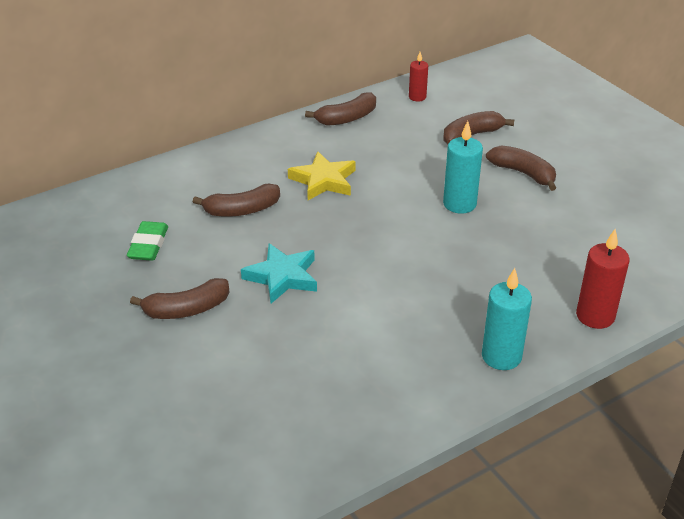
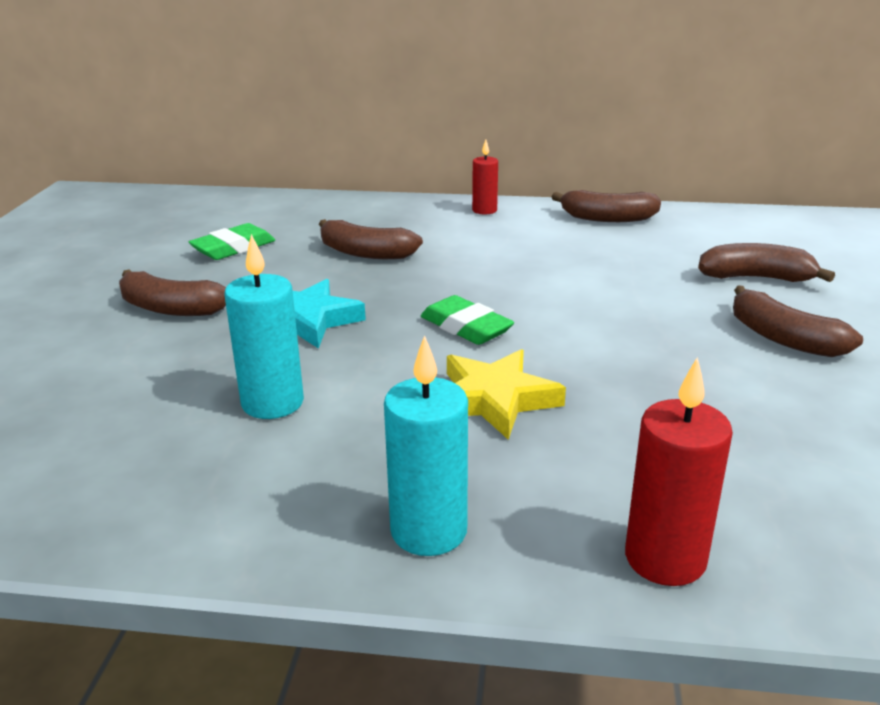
camera: 40 degrees right, 10 degrees down
(323, 181) = (493, 259): yellow star -> yellow star (494, 399)
(373, 238) = (466, 327): none -> green eraser
(417, 97) = (729, 225): red candle -> red candle (484, 210)
(459, 204) = (635, 336): turquoise candle -> turquoise candle (272, 403)
(523, 173) = (783, 338): brown banana -> brown banana turned 150 degrees clockwise

